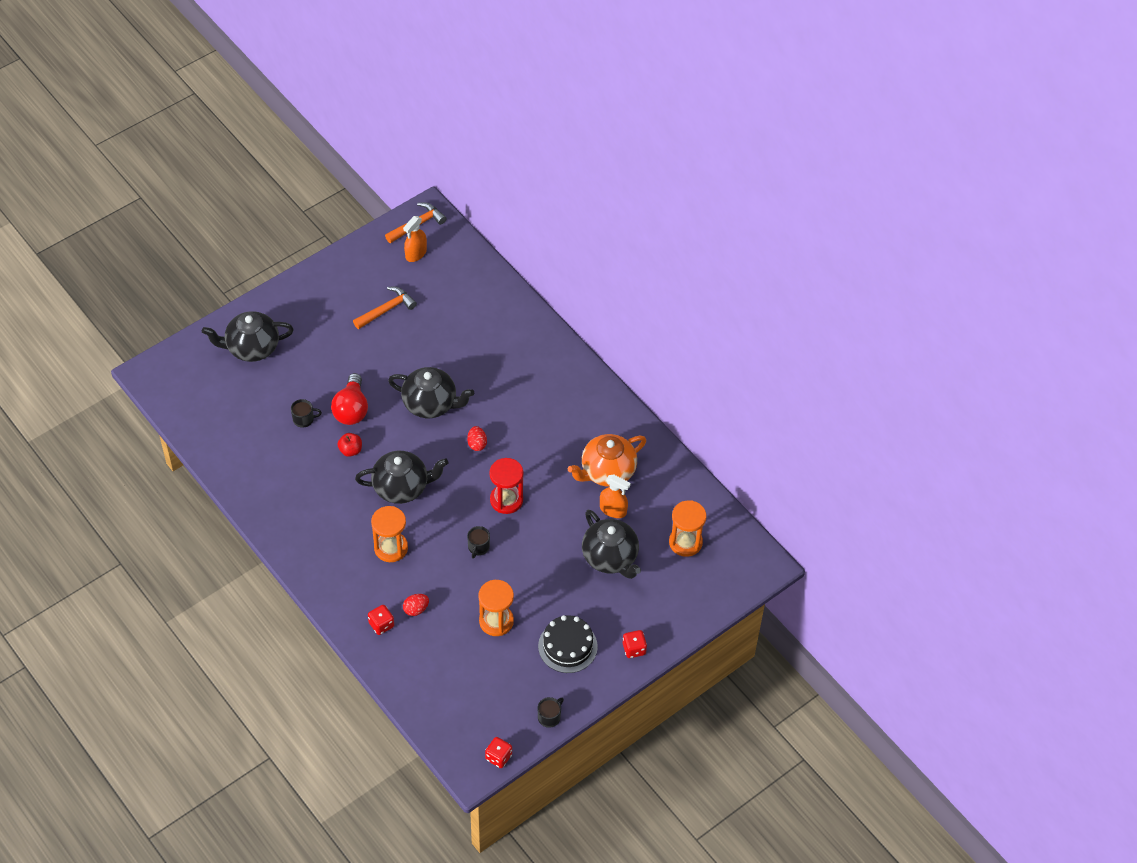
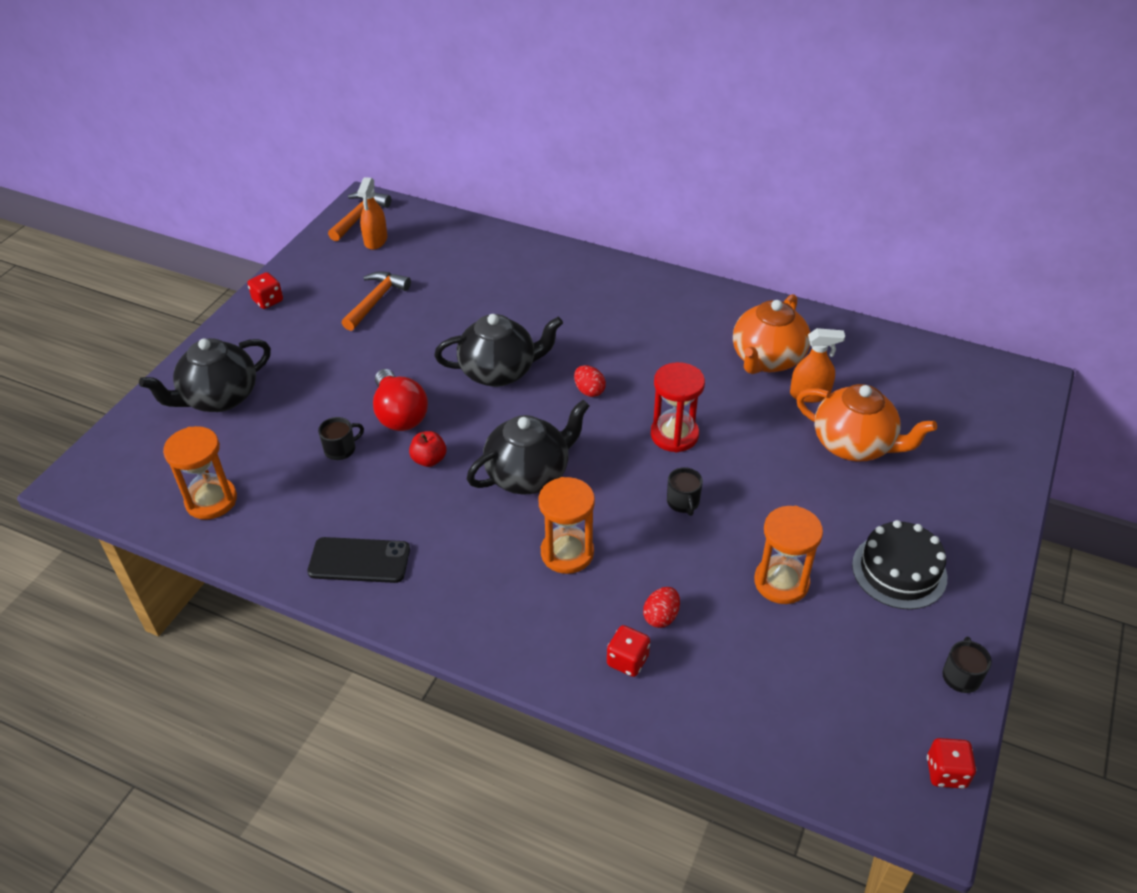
camera: 25 degrees left, 10 degrees down
(276, 499) = (359, 560): none -> black phone
(610, 557) = (854, 445): black teapot -> orange teapot
(634, 649) = (981, 536): red dice -> red dice (268, 301)
(685, 542) = (922, 394): orange hourglass -> orange hourglass (211, 500)

